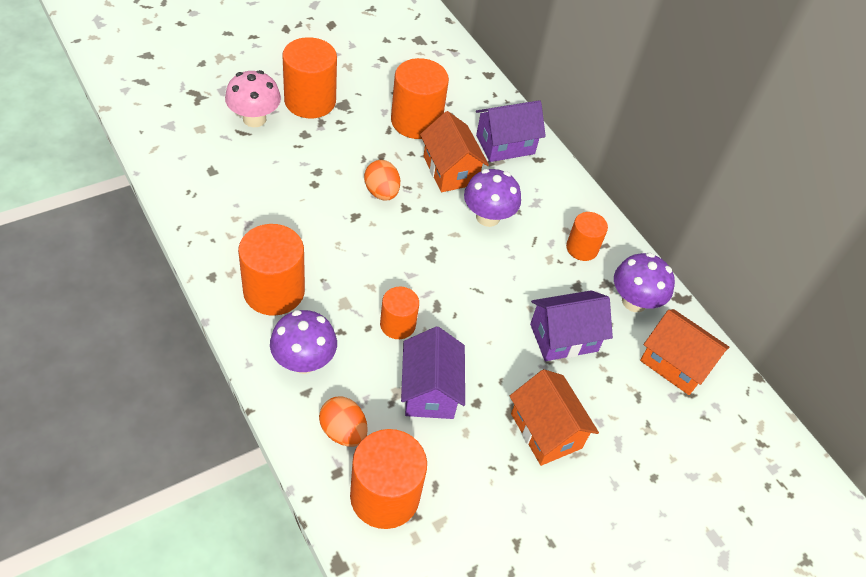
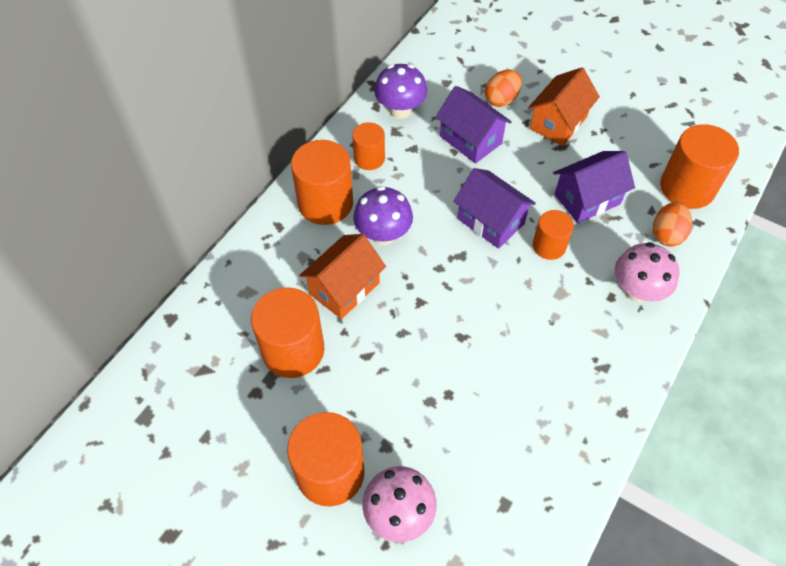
camera: 110 degrees left, 5 degrees up
(274, 291) = (594, 352): orange cylinder -> orange cylinder (325, 203)
(304, 361) = (637, 291): purple mushroom -> pink mushroom
(381, 192) = (415, 330): orange egg -> orange egg (501, 99)
(505, 144) = (276, 259): purple house -> purple house (490, 221)
(675, 363) = (440, 73): orange house -> none

